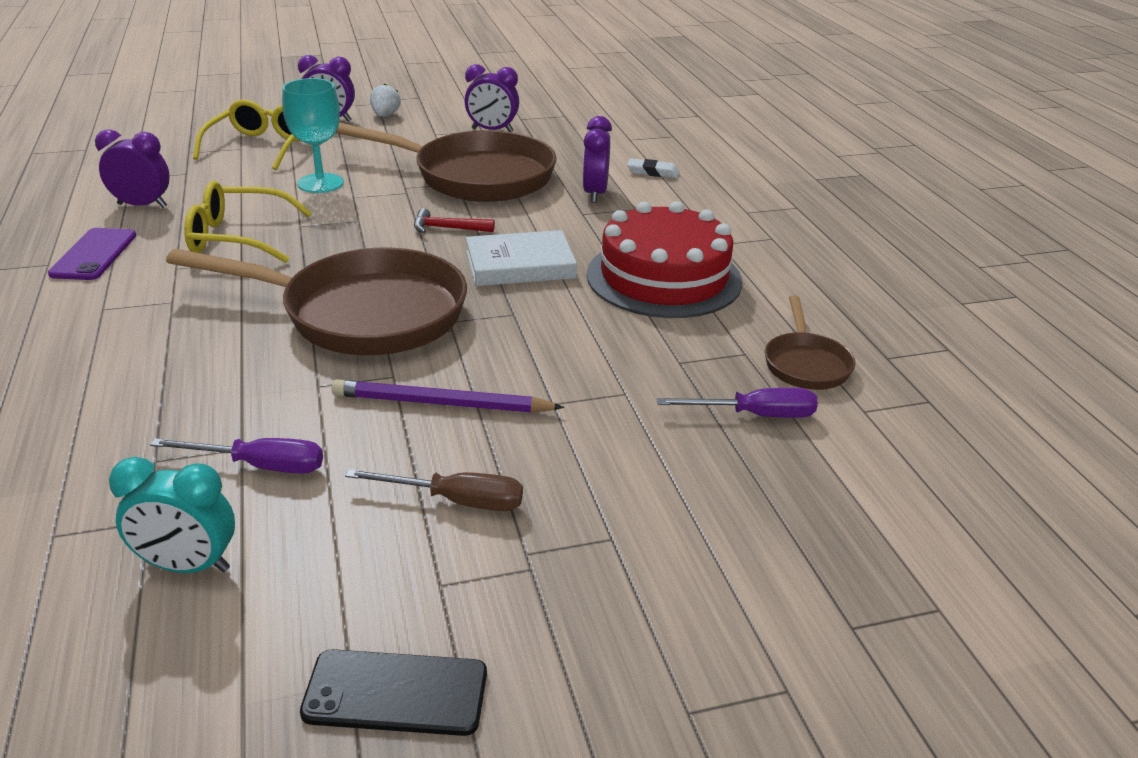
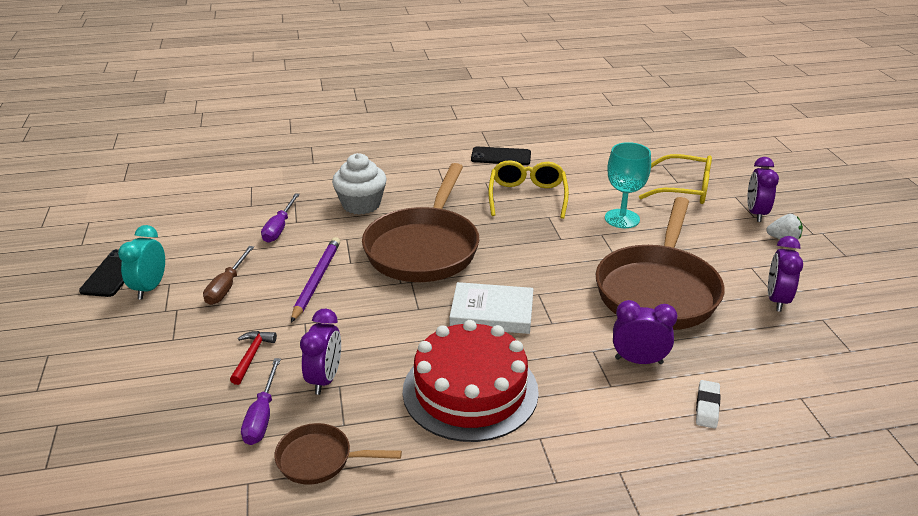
camera: 95 degrees right, 0 degrees up
(94, 254) = (501, 156): purple phone -> black phone
(142, 205) = (569, 161): purple clock -> purple clock (325, 379)
(188, 566) = (216, 218): turquoise clock -> turquoise clock (150, 288)
(203, 379) = (361, 204): none -> white cupcake
(447, 228) = (552, 278): red hammer -> red hammer (252, 356)
(520, 265) = (492, 312): white book -> white book turned 75 degrees counterclockwise

